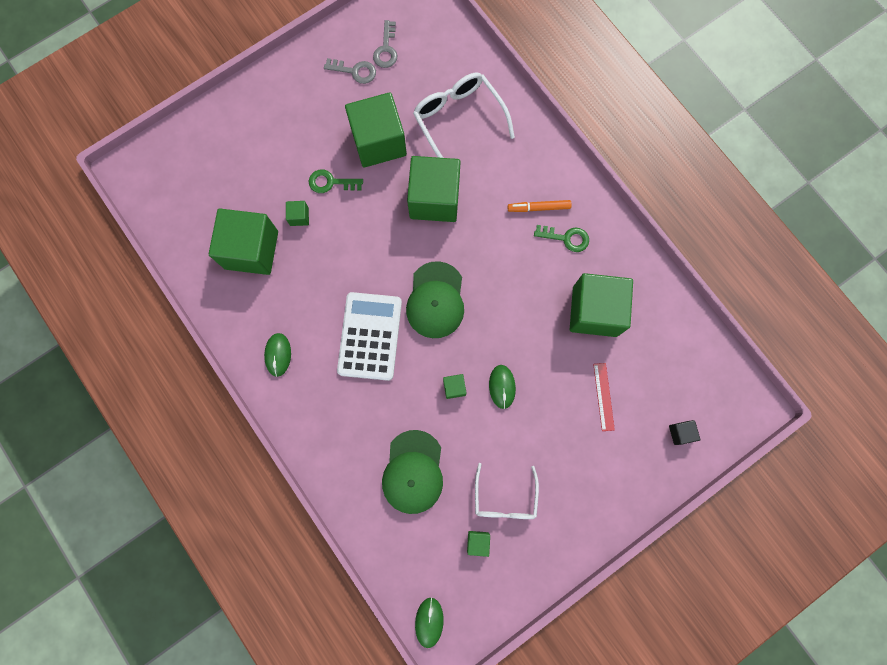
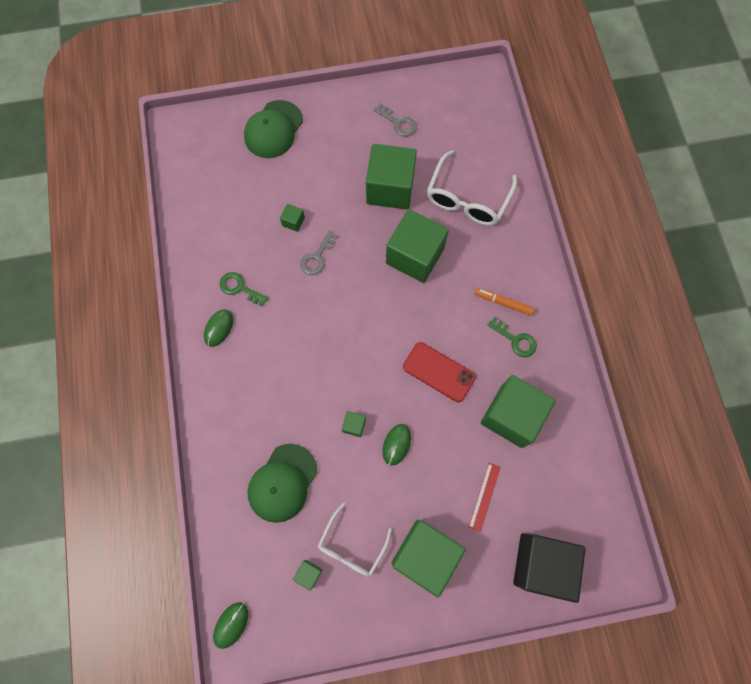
camera: 25 degrees right, 5 degrees down
(251, 250) = (240, 232): green cube -> green cube (425, 555)
(331, 182) = (333, 205): green key -> green key (240, 288)
(370, 336) = (303, 347): white calculator -> none
(386, 49) = (433, 115): grey key -> grey key (317, 257)
(435, 300) = (374, 342): green cap -> green cap (273, 129)
(458, 120) = (467, 199): white glasses -> white glasses turned 150 degrees counterclockwise
(509, 301) = (439, 372): none -> red phone
(680, 433) = (541, 564): black cube -> black cube, size x2.48

